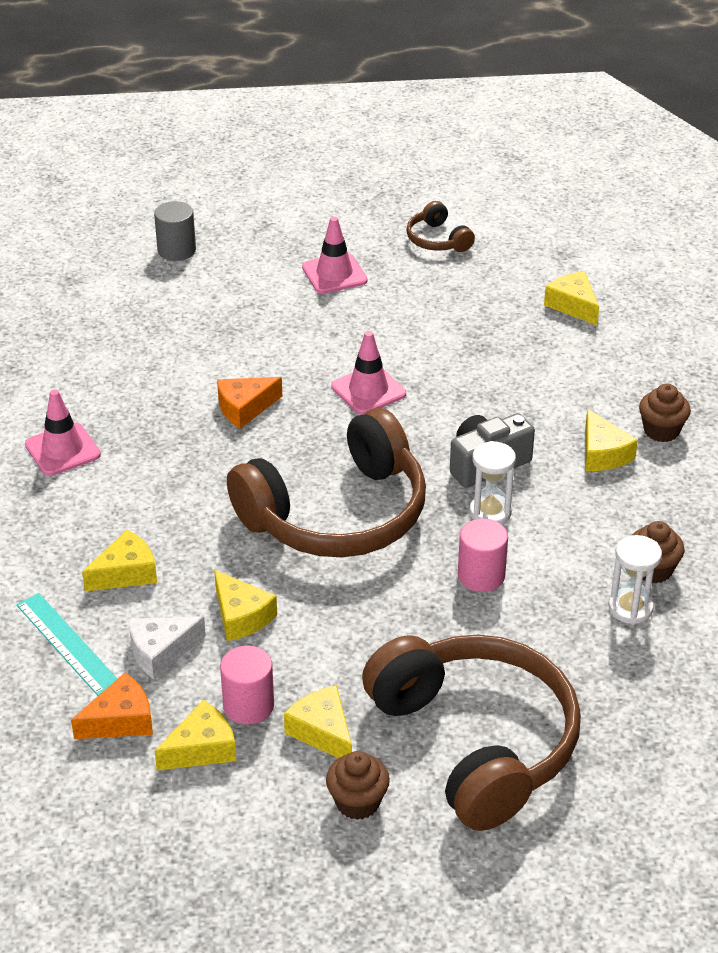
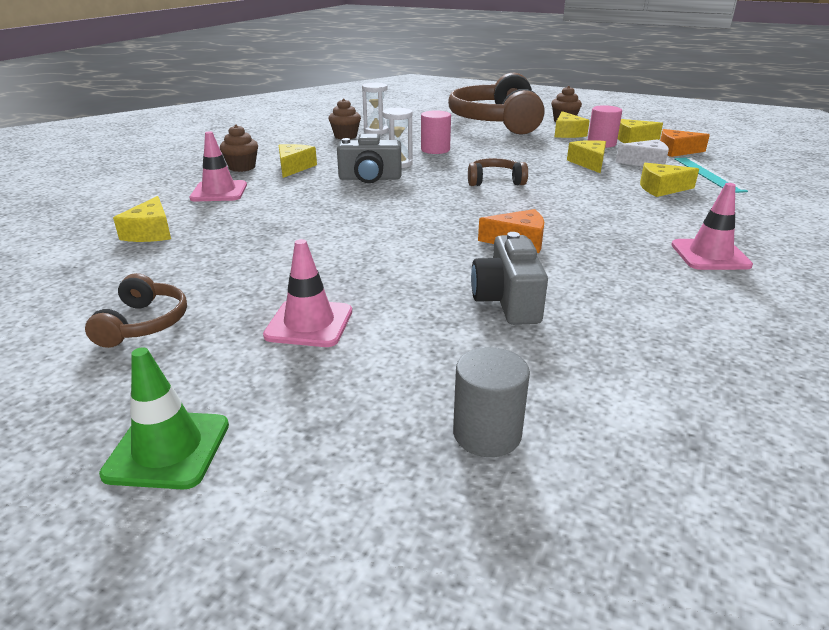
camera: 150 degrees left, 10 degrees down
(215, 336) = (507, 301): none -> grey camera
(323, 196) = (168, 449): none -> green traffic cone
(337, 514) = (495, 181): brown headphones -> brown headphones, size x0.43
(368, 390) = (400, 226): pink traffic cone -> pink traffic cone (219, 192)

